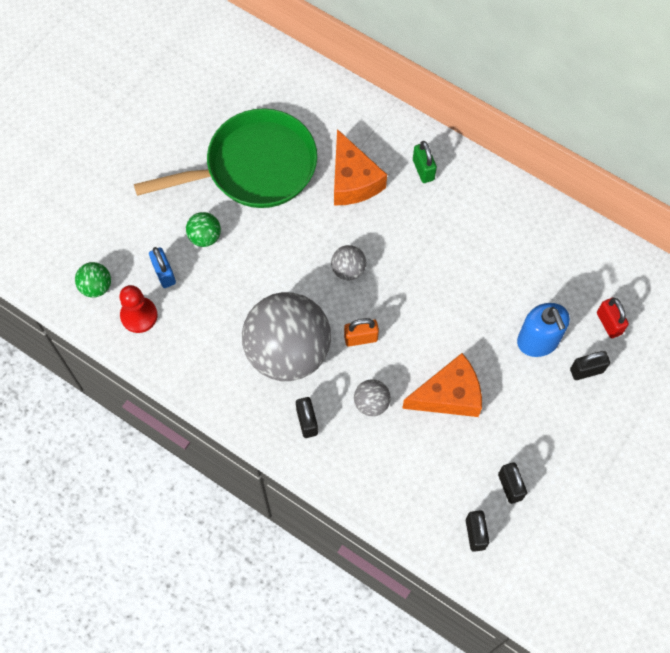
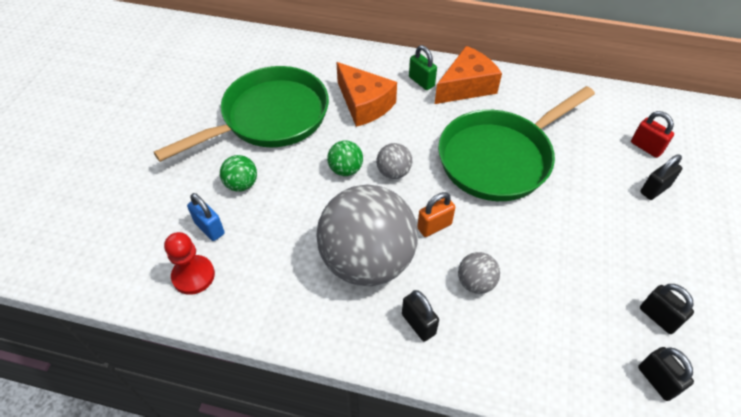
camera: 20 degrees left, 15 degrees down
(96, 286) = (137, 262): green ball -> green ball (345, 169)
(449, 395) = (546, 250): orange cheese -> orange cheese (466, 86)
(456, 287) = (499, 158): none -> green pan
(538, 341) = (597, 179): blue soap dispenser -> none

